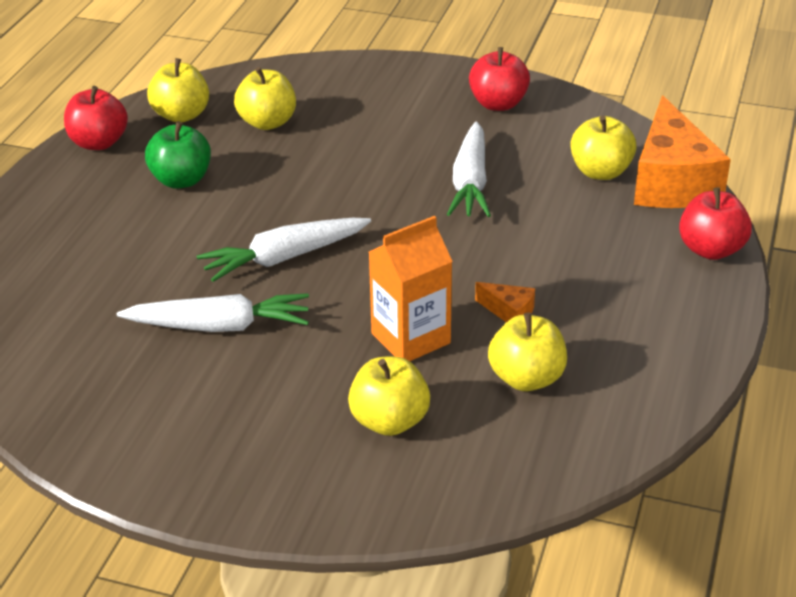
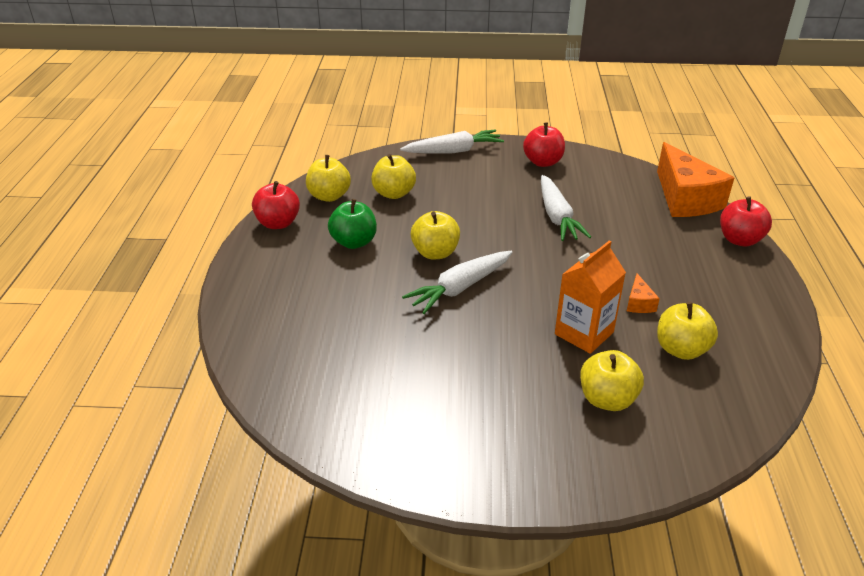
camera: 15 degrees left, 0 degrees up
(220, 326) = (441, 347): white carrot -> white carrot (453, 151)
(509, 312) = (639, 303): orange cheese -> orange cheese turned 75 degrees clockwise
(600, 172) = (636, 198): yellow apple -> yellow apple (435, 253)

